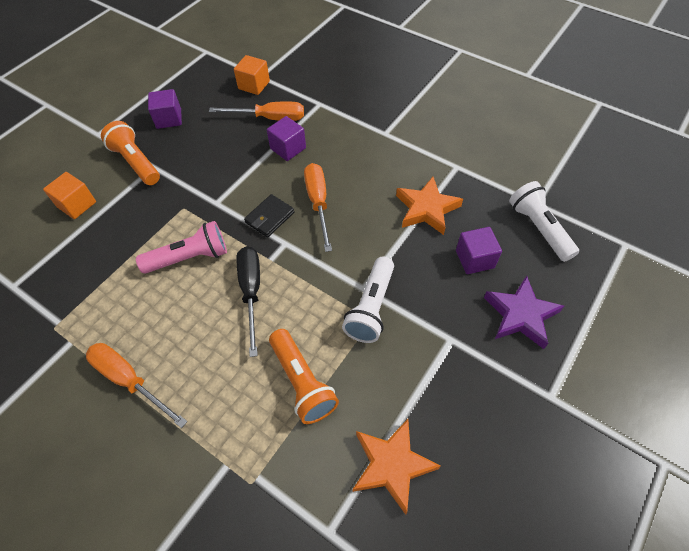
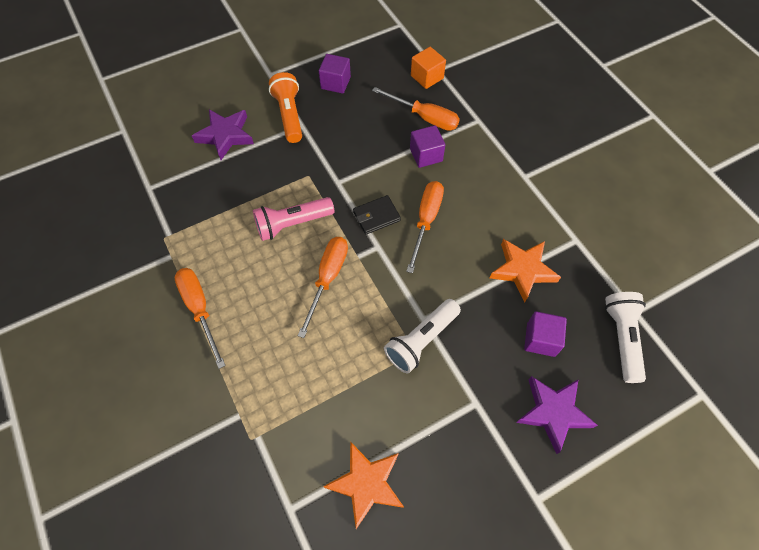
camera: 25 degrees right, 5 degrees up
(77, 204) = (225, 136): orange cube -> purple star
(189, 257) = (292, 224): pink flashlight -> pink flashlight turned 150 degrees clockwise
(251, 292) = (328, 278): black screwdriver -> orange screwdriver
(302, 382) = (330, 377): orange flashlight -> none

